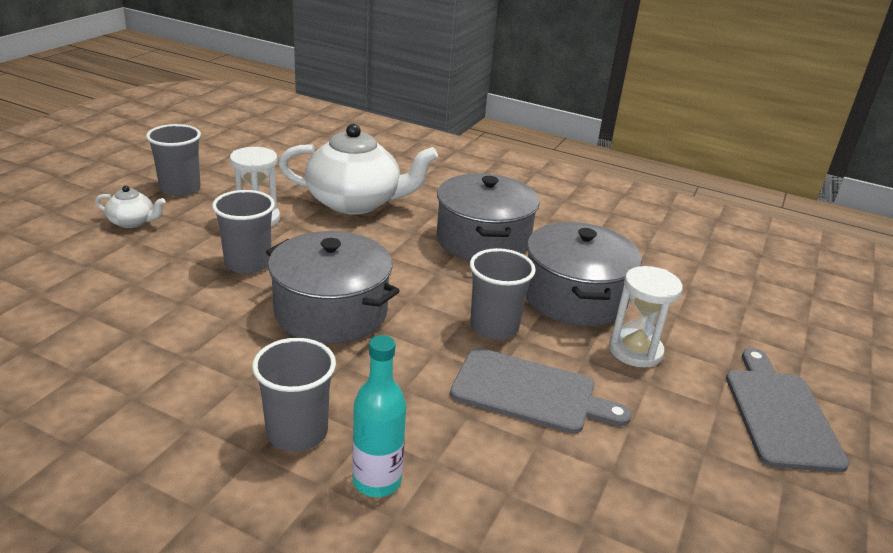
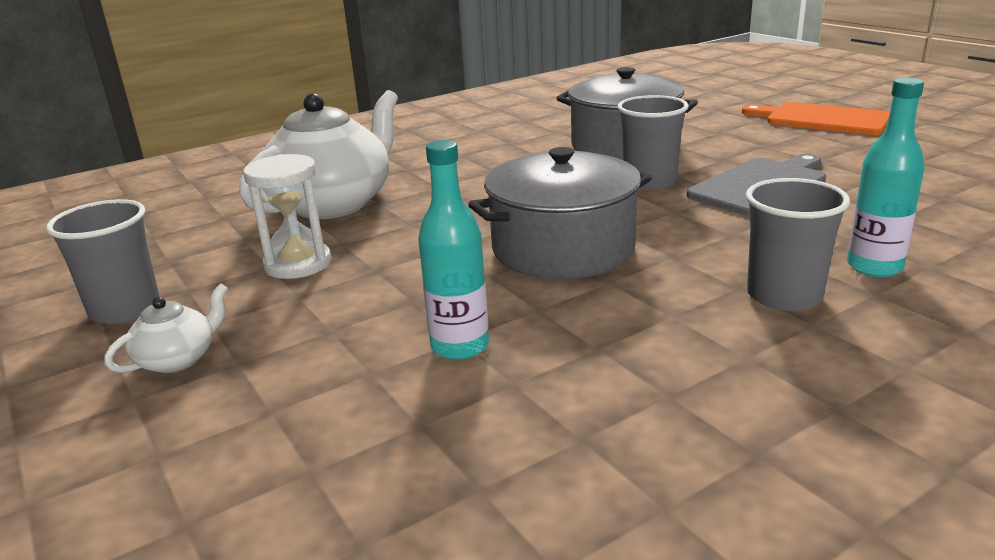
camera: 55 degrees left, 5 degrees down
(172, 304) = (460, 346): none -> turquoise bottle
(248, 263) = (406, 283): grey cup -> none
(483, 240) = (490, 160): grey pot -> none
(635, 351) = (719, 141): white hourglass -> none
(780, 414) = (822, 119): grey cutting board -> orange cutting board

